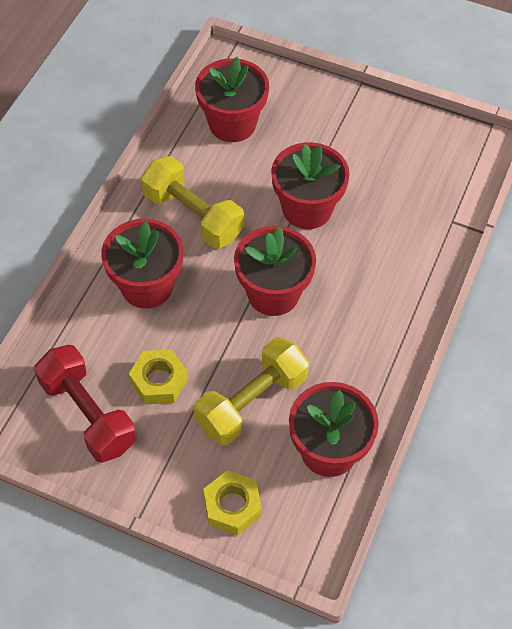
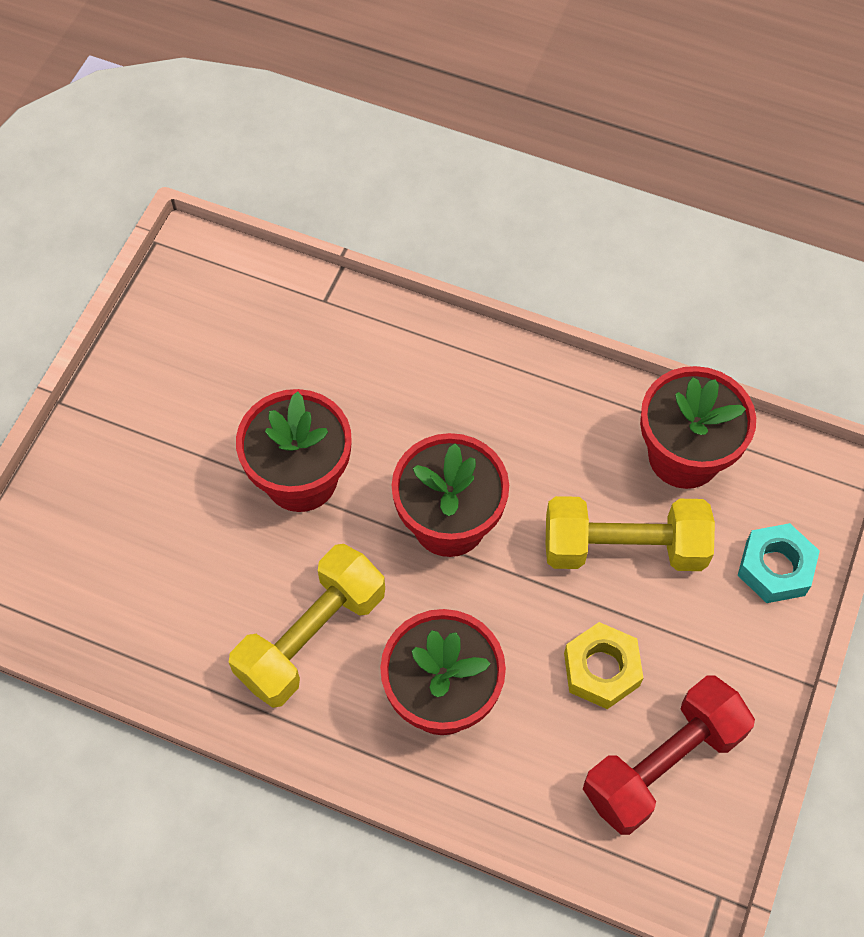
camera: 90 degrees left, 5 degrees up
(232, 124) = (130, 585): red flower pot -> none
(232, 506) = (775, 568): yellow nut -> turquoise nut
(251, 402) = (624, 548): yellow dumbbell -> yellow dumbbell turned 45 degrees counterclockwise

